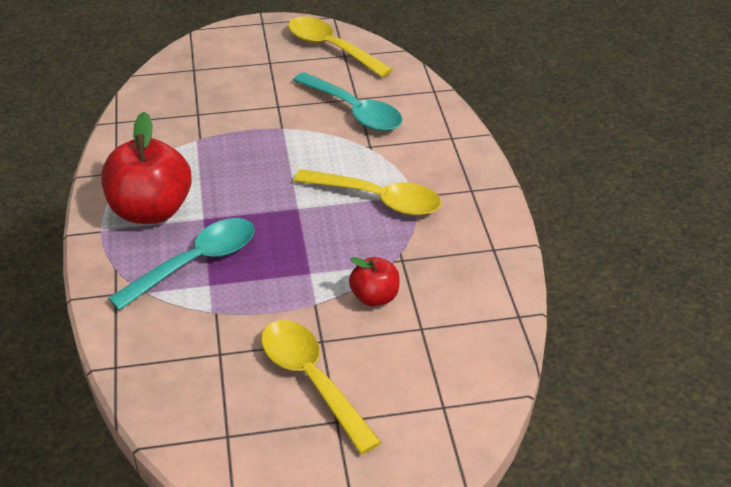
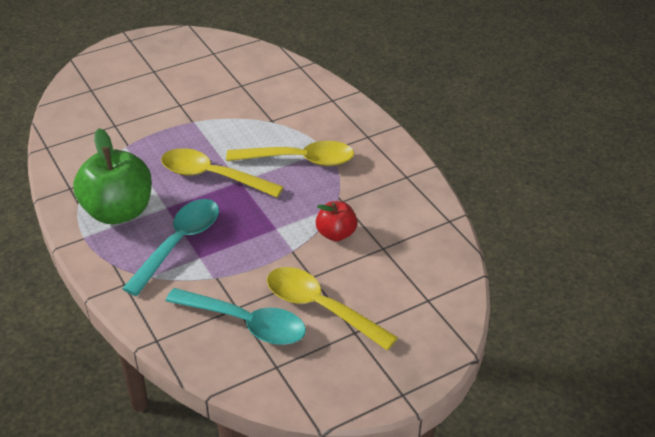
camera: 20 degrees left, 0 degrees up
(151, 210) = (118, 211): red apple -> green apple
(331, 48) = (199, 49): yellow spoon -> yellow spoon (212, 176)
(354, 111) = (245, 96): turquoise spoon -> turquoise spoon (246, 323)

